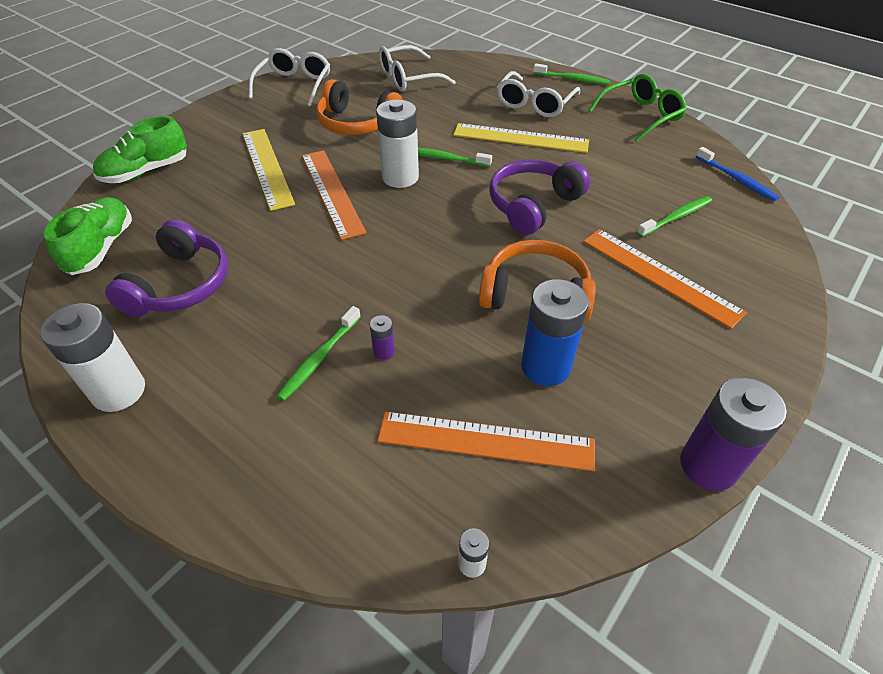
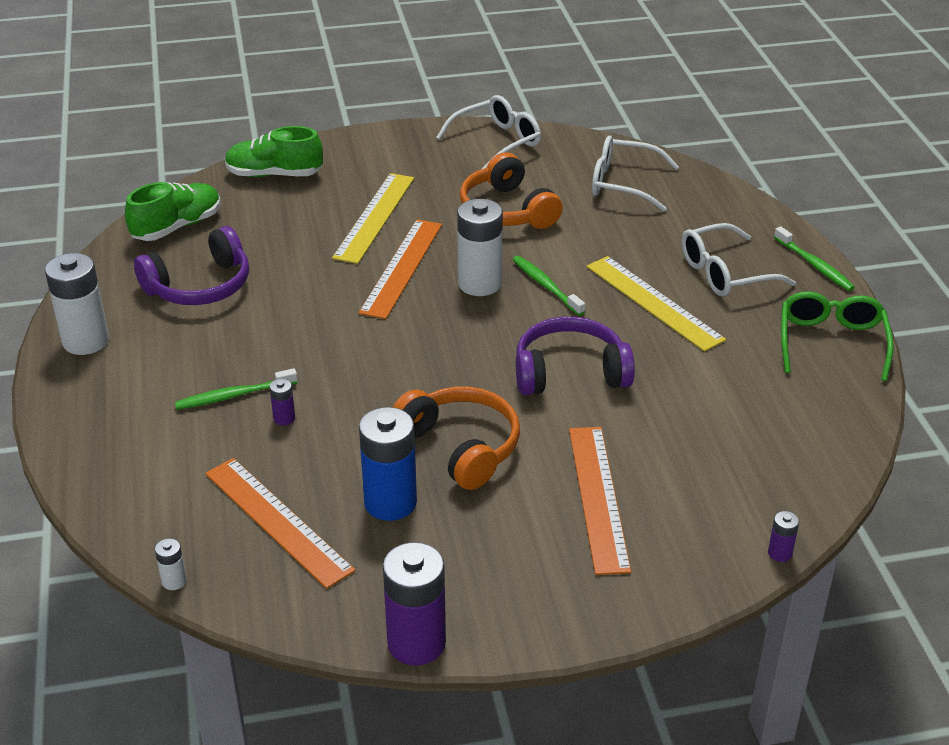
camera: 40 degrees right, 10 degrees down
(640, 116) = (831, 343): green glasses -> green glasses turned 90 degrees counterclockwise
(675, 217) = (699, 460): green toothbrush -> none
(736, 179) = (835, 462): blue toothbrush -> none
(791, 248) = (780, 553): none -> purple battery

